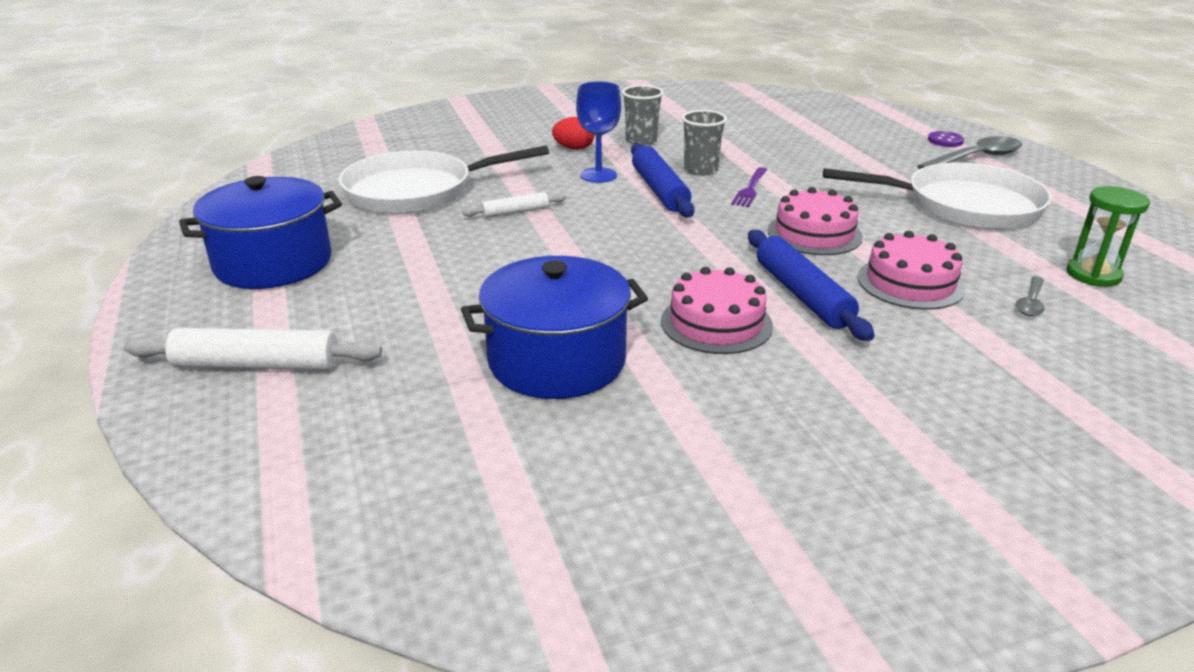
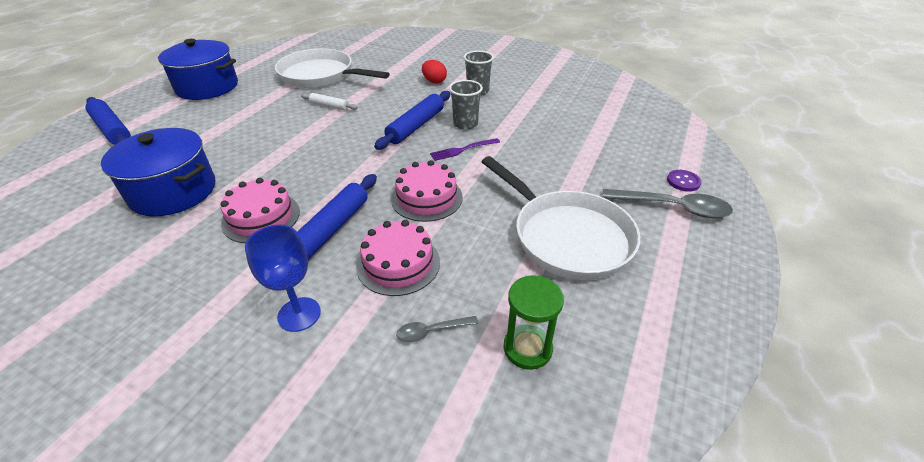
camera: 45 degrees right, 10 degrees up
(257, 365) = (112, 130): white rolling pin -> blue rolling pin
(598, 175) = (409, 103): blue goblet -> blue goblet (299, 314)

